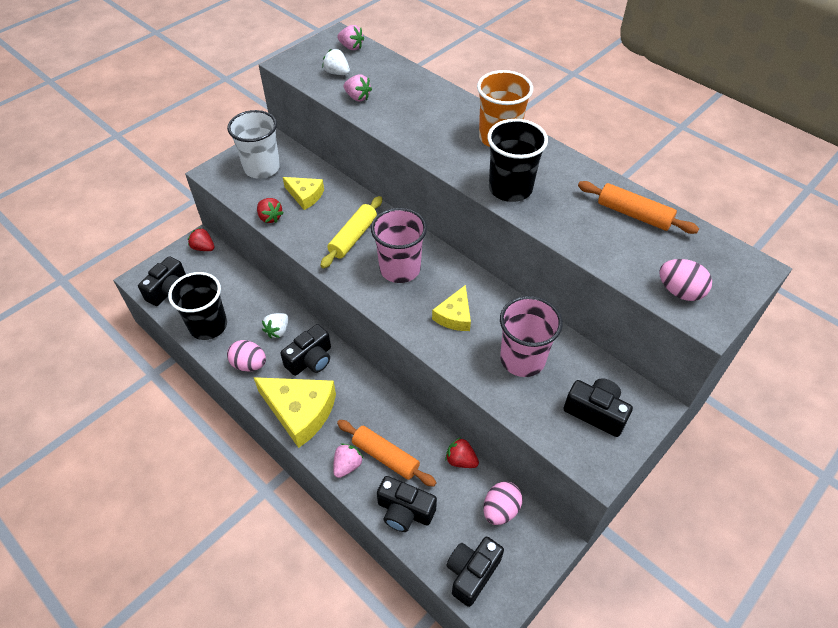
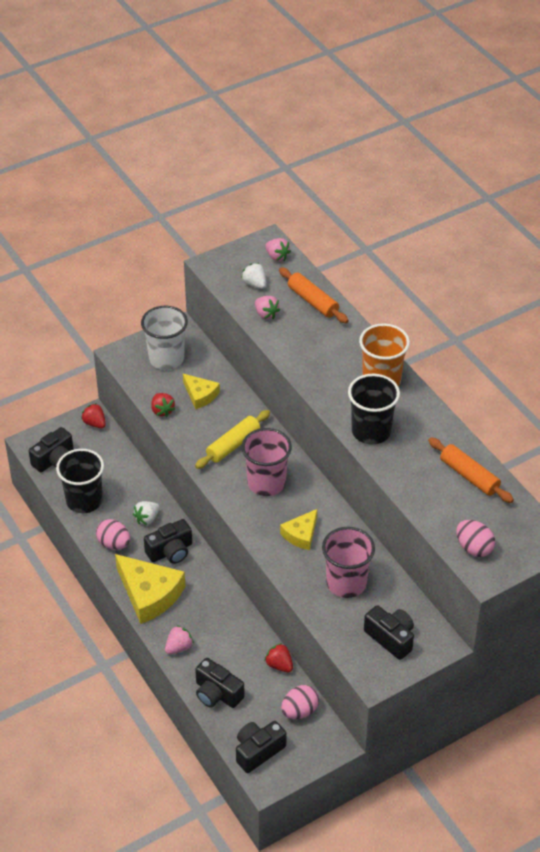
camera: 15 degrees right, 5 degrees down
(385, 456) = (214, 647): orange rolling pin -> orange rolling pin (312, 301)

